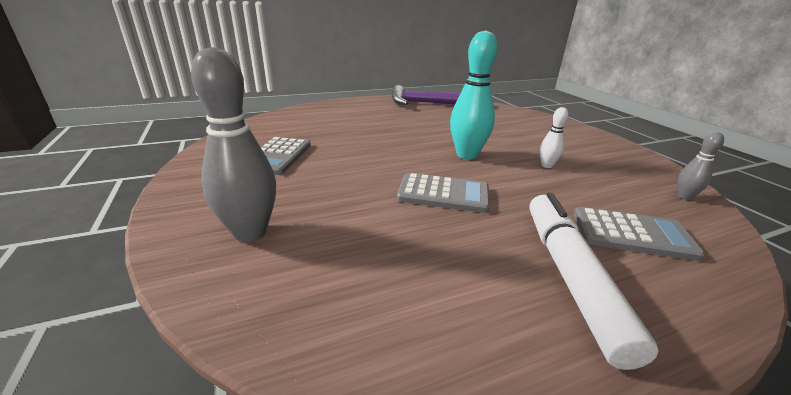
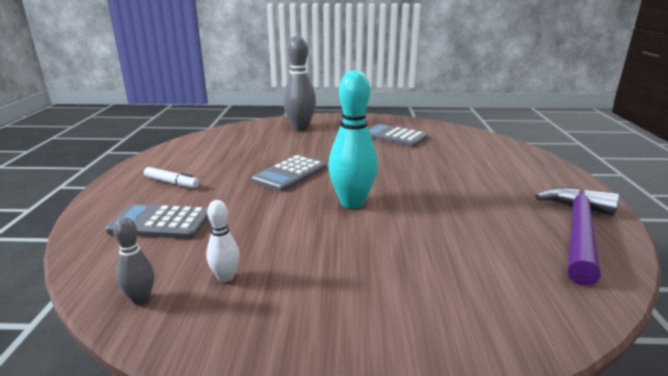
camera: 115 degrees right, 5 degrees down
(546, 165) = (292, 240): white bowling pin -> white bowling pin (226, 277)
(570, 276) = (172, 183): white marker -> white marker, size x0.50
(632, 234) = (160, 222): grey calculator -> grey calculator turned 60 degrees clockwise

